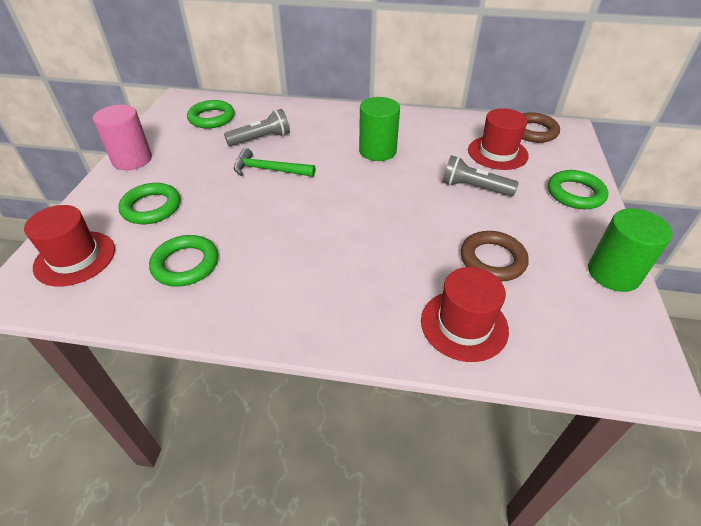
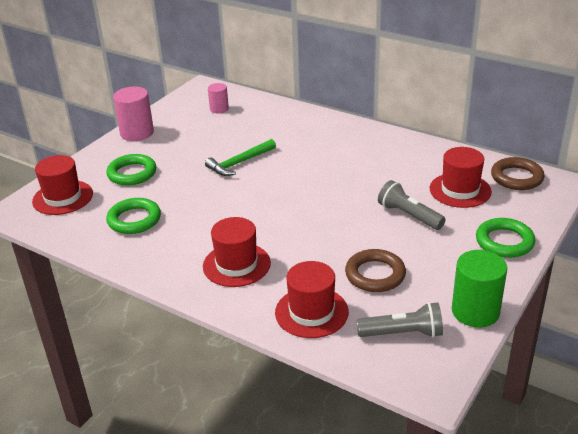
camera: 25 degrees right, 10 degrees down
(211, 118) = (219, 109): green ring -> pink cylinder
(261, 139) = (250, 135): grey flashlight -> grey flashlight (403, 333)
(269, 170) = (239, 163): green hammer -> green hammer turned 75 degrees counterclockwise
(342, 289) = (236, 265): none -> red hat
(377, 151) = (345, 165): green cylinder -> none

